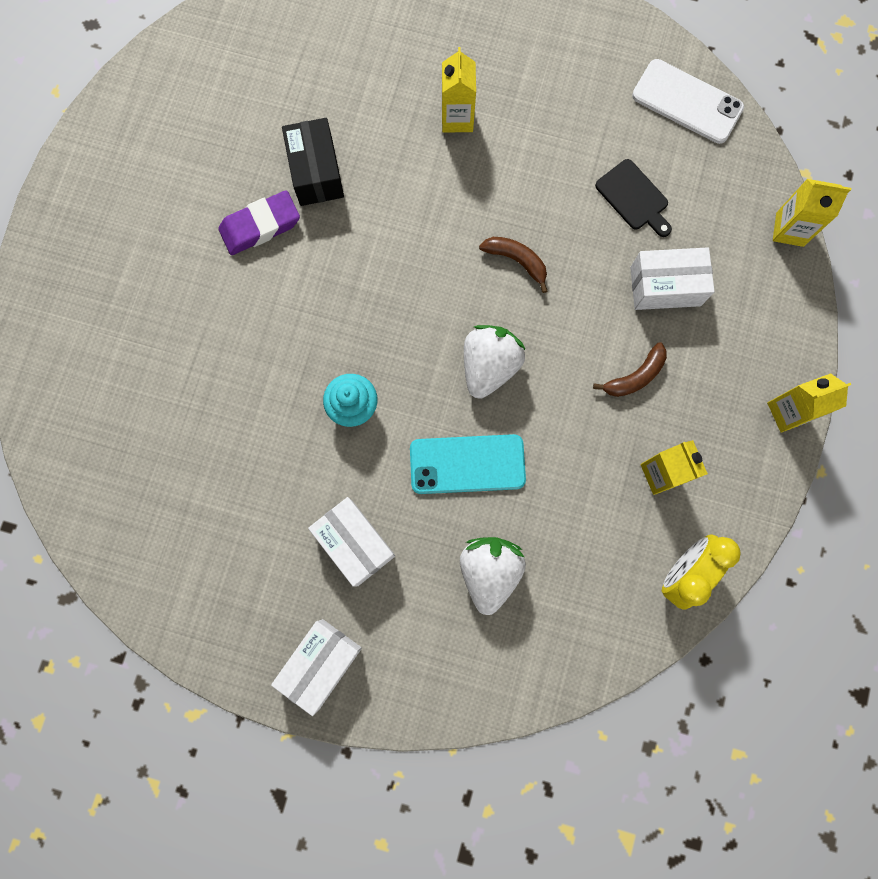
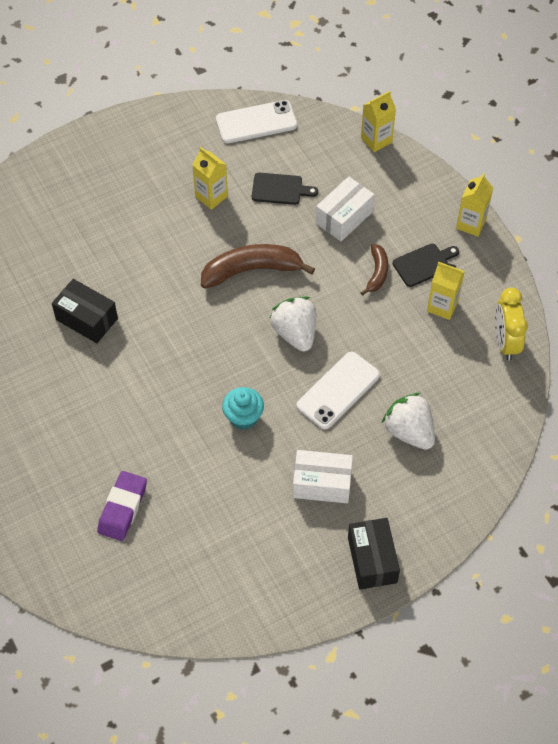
camera: 45 degrees left, 20 degrees down
(260, 226) = (84, 373): purple eraser -> purple eraser (122, 508)
(321, 663) = (372, 560): white box -> black box
(457, 118) = (138, 227): yellow carton -> yellow carton (211, 196)
(467, 464) = (338, 390): turquoise phone -> white phone
(517, 261) = (252, 270): brown banana -> brown banana, size x1.83
(692, 411) = (424, 264): none -> black cutting board

